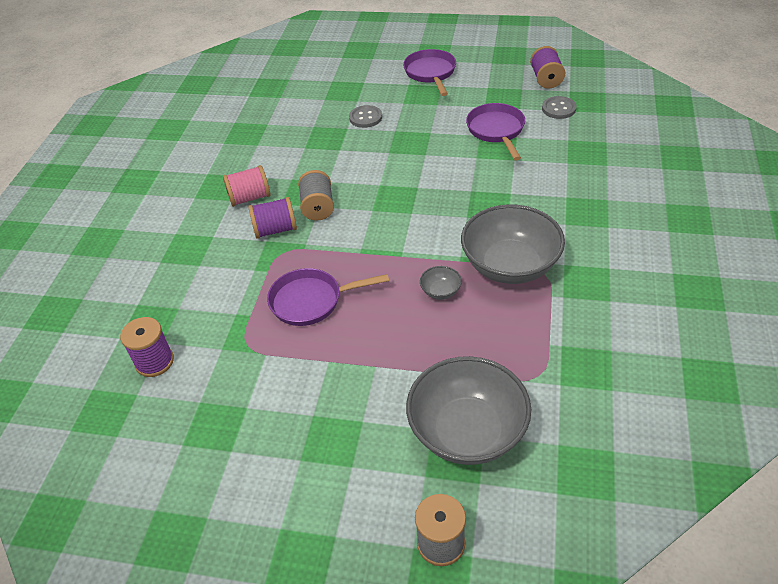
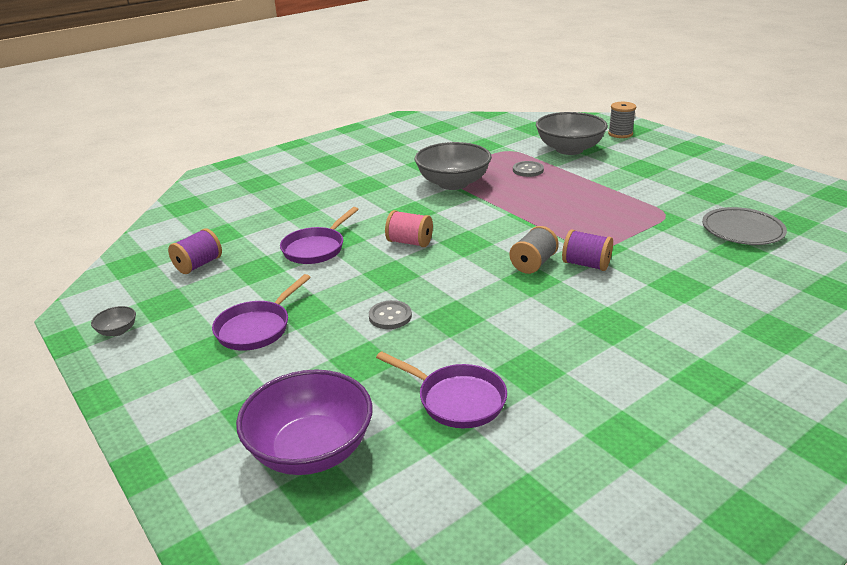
camera: 140 degrees left, 15 degrees down
(154, 361) = (742, 230): purple spool -> grey plate
(249, 198) = (587, 298): pink spool -> pink spool (410, 242)
(311, 301) = (600, 216): purple pan -> purple pan (457, 400)
(313, 53) = (311, 450): none -> purple bowl
(440, 291) = (511, 189): grey bowl -> grey bowl (117, 331)
(558, 109) = (246, 240): grey button -> grey button (528, 170)

